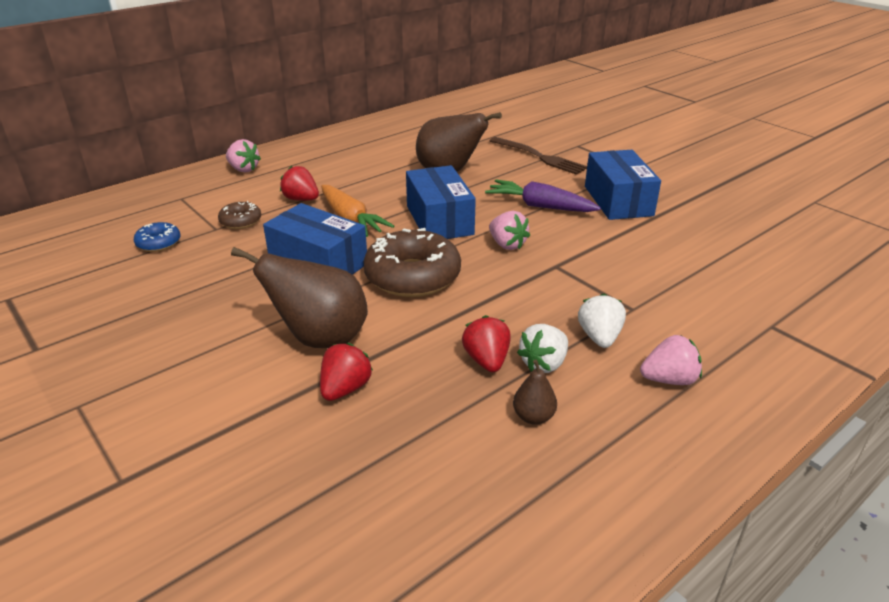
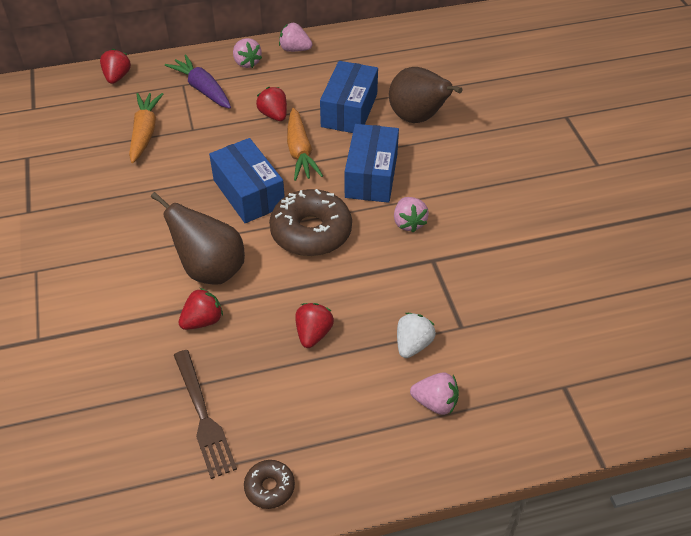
camera: 25 degrees right, 15 degrees up
(96, 207) = (117, 77): none -> red strawberry
(158, 243) = (145, 132): blue donut -> orange carrot
(240, 221) = (214, 127): brown donut -> brown donut (269, 487)
(288, 151) = (295, 49): none -> pink strawberry
(533, 417) = (313, 394): brown pear -> none
(540, 157) = (516, 122): brown fork -> brown fork (204, 417)
(540, 206) = (469, 187): purple carrot -> purple carrot (202, 89)
(543, 364) = (352, 352): white strawberry -> none
(618, 201) = (547, 203): blue box -> blue box (349, 110)

